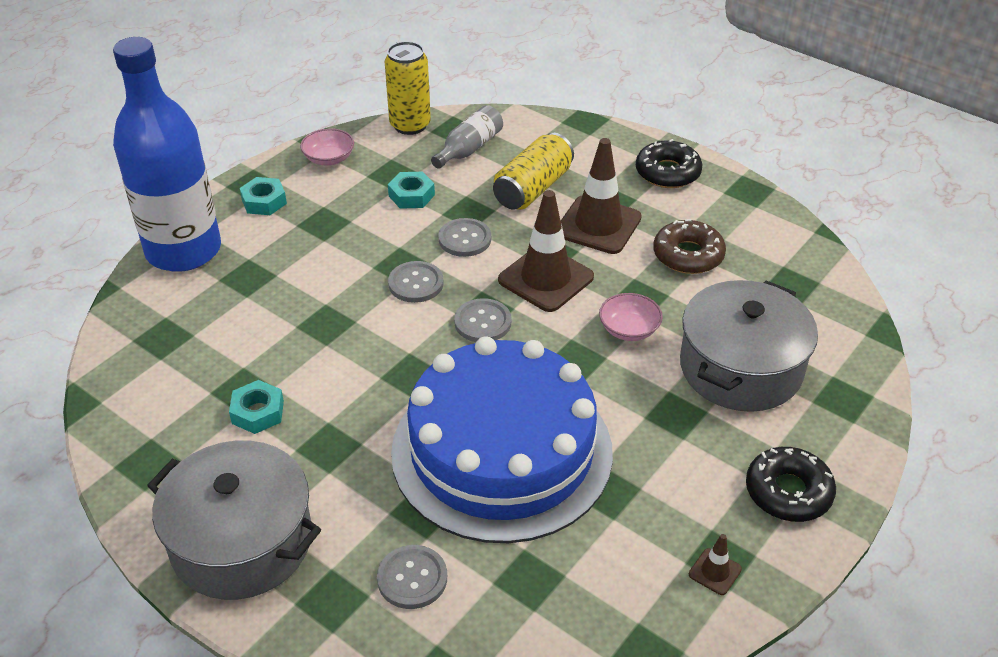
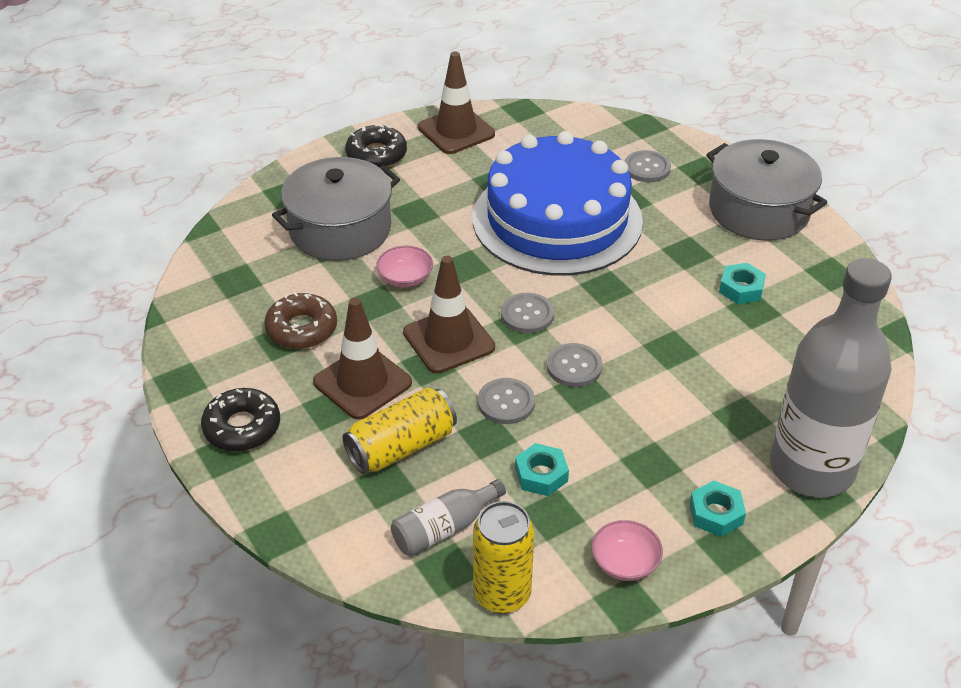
camera: 160 degrees left, 0 degrees up
(183, 250) = (811, 468): blue bottle -> grey bottle
(715, 572) = (456, 131): brown traffic cone -> brown traffic cone, size x2.25

